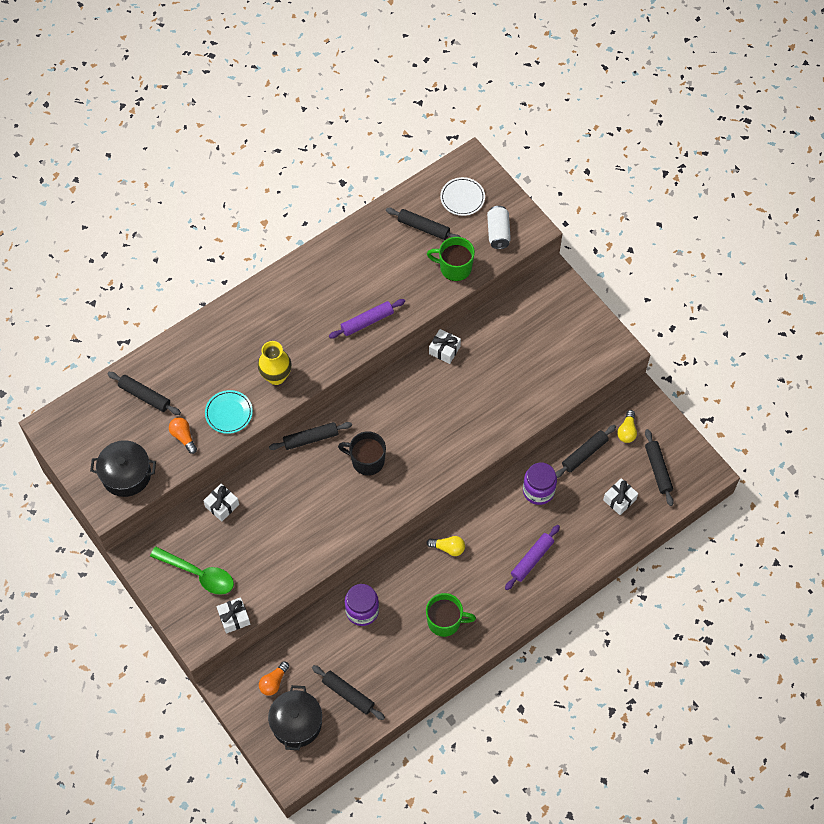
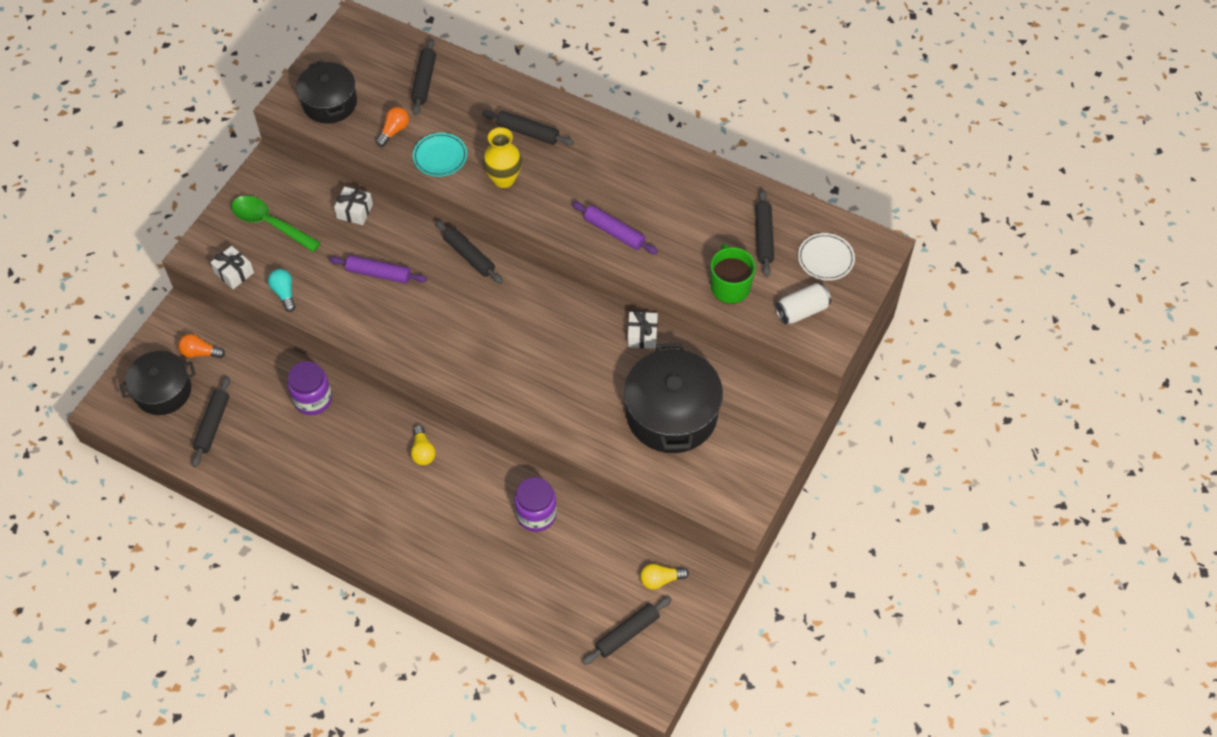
camera: 65 degrees right, 5 degrees down
(199, 574) = (269, 223): green spoon -> green spoon turned 120 degrees clockwise
(274, 586) = (284, 293): none -> turquoise light bulb
(367, 460) = (468, 316): black mug -> none
(445, 621) = (334, 483): green mug -> none
(520, 359) = (671, 414): none -> black pot
(532, 559) = (447, 541): purple rolling pin -> purple rolling pin (379, 273)
(584, 453) = (607, 545): black rolling pin -> black rolling pin (528, 132)
(619, 499) = (566, 605): white gift -> none

